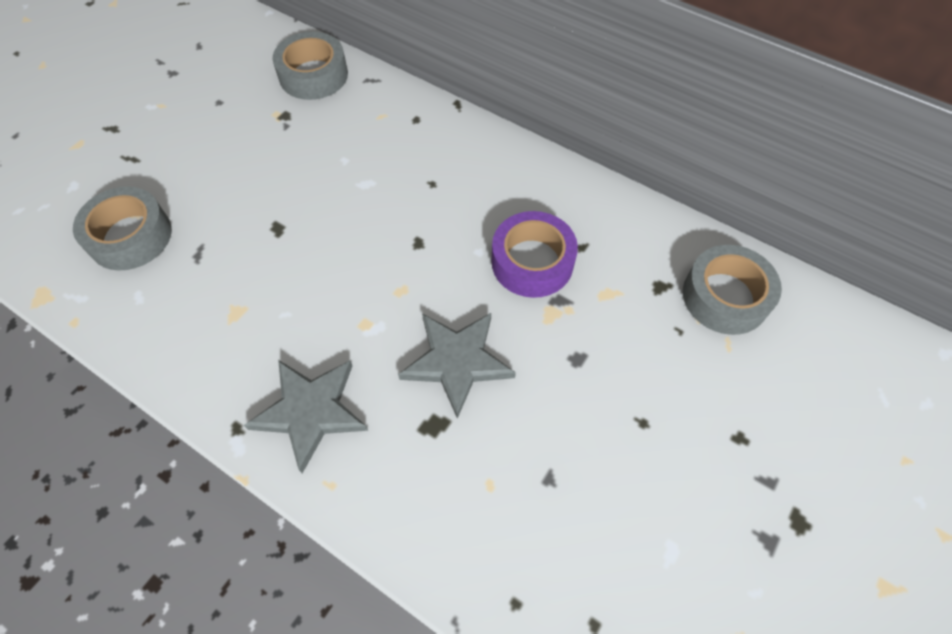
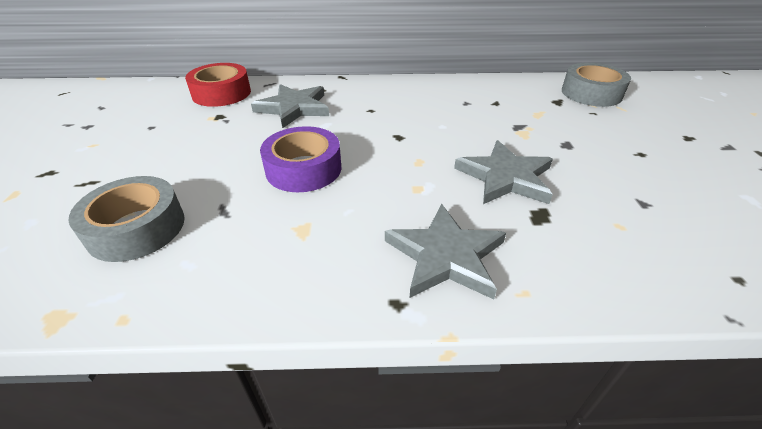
camera: 35 degrees left, 20 degrees down
(313, 75) = (221, 93): grey tape -> red tape
(360, 139) = (294, 108): none -> grey star
(532, 262) = (480, 118): purple tape -> purple tape (303, 169)

